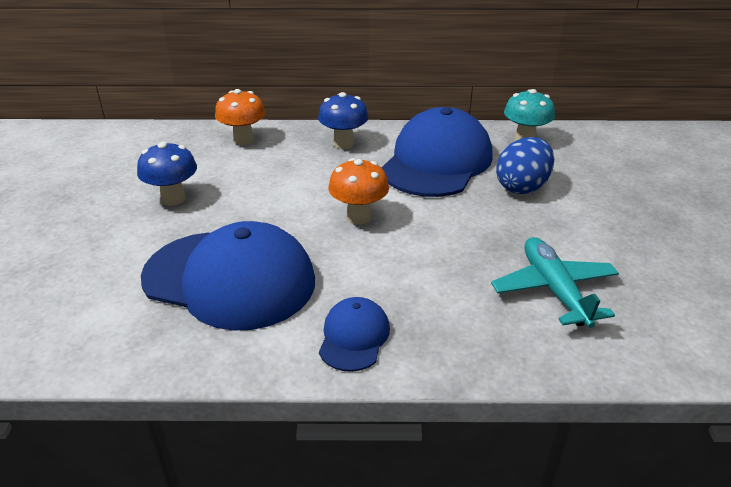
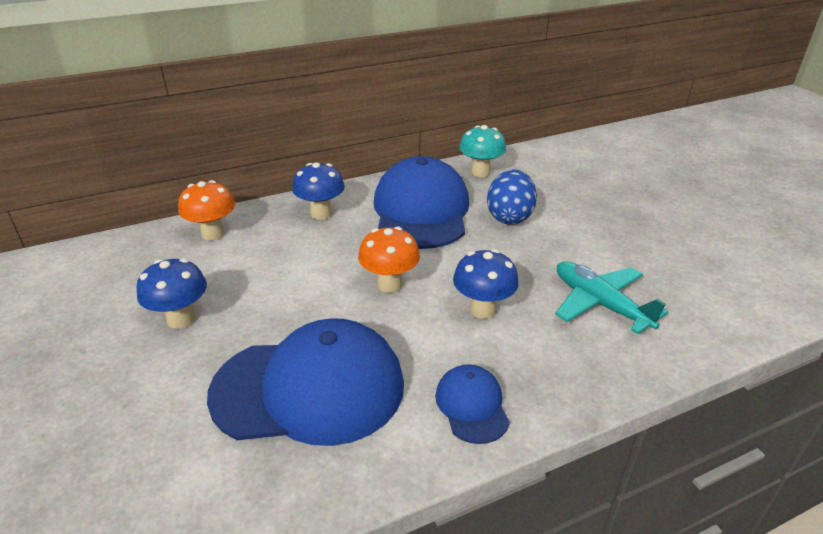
camera: 25 degrees left, 0 degrees up
(428, 261) = (483, 309): none -> blue mushroom

